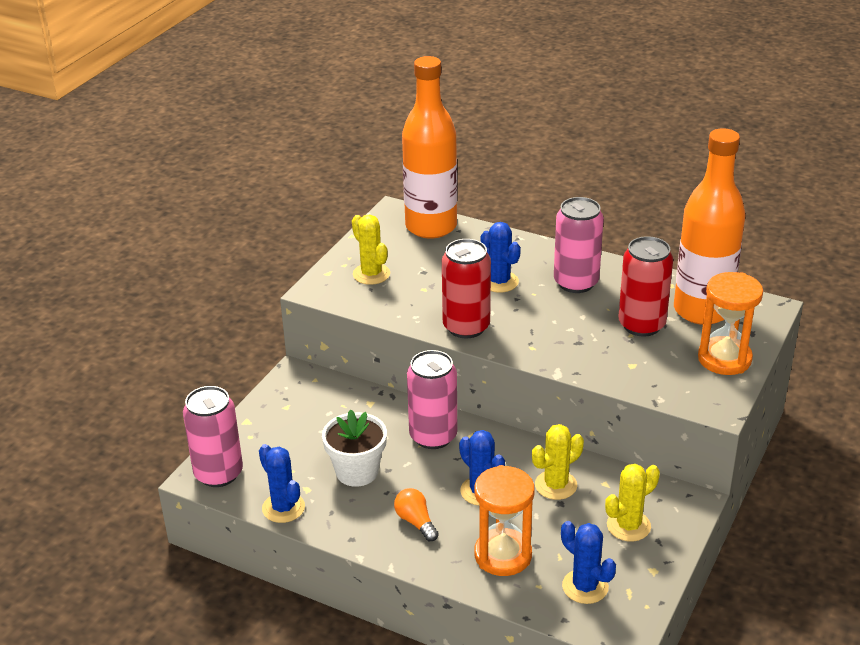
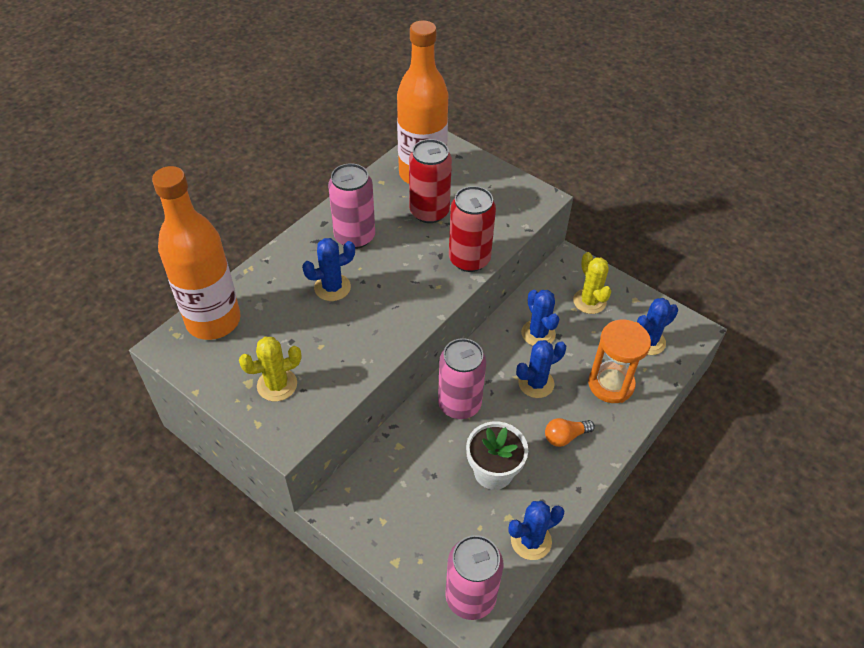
camera: 80 degrees left, 15 degrees up
(466, 327) = (394, 325): red can -> red can (469, 259)
(556, 485) = (538, 333): yellow cactus -> blue cactus
(724, 359) = (486, 179): orange hourglass -> none

